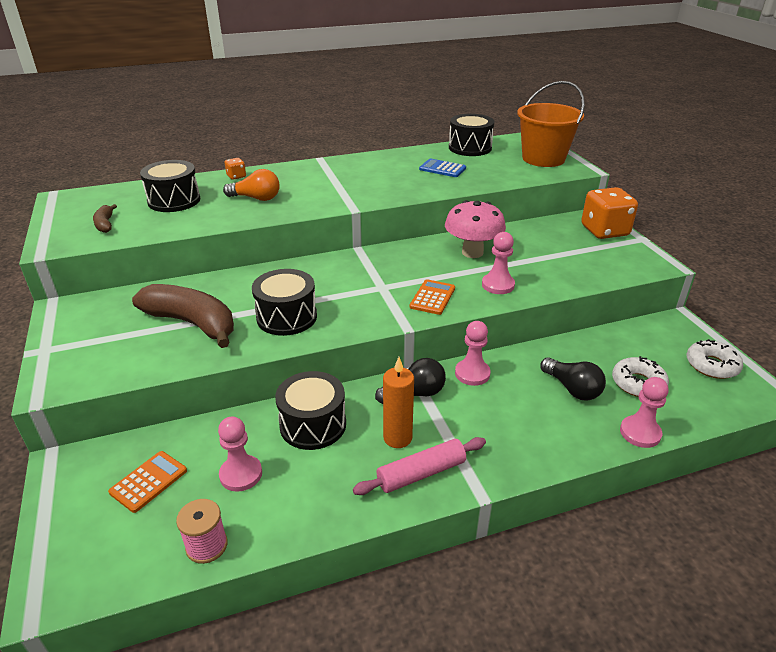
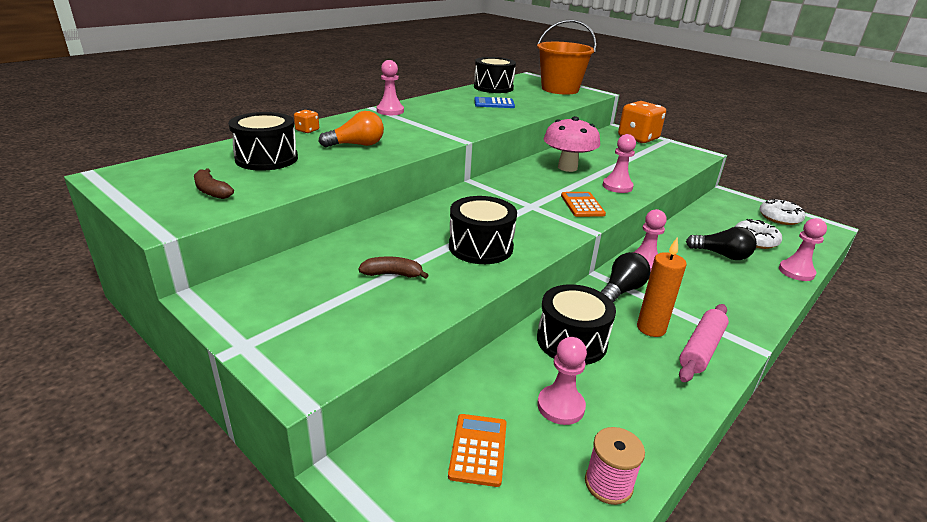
camera: 30 degrees left, 5 degrees down
(192, 323) = (392, 274): brown banana -> brown banana, size x0.45
(330, 164) = (390, 111): none -> pink pawn

